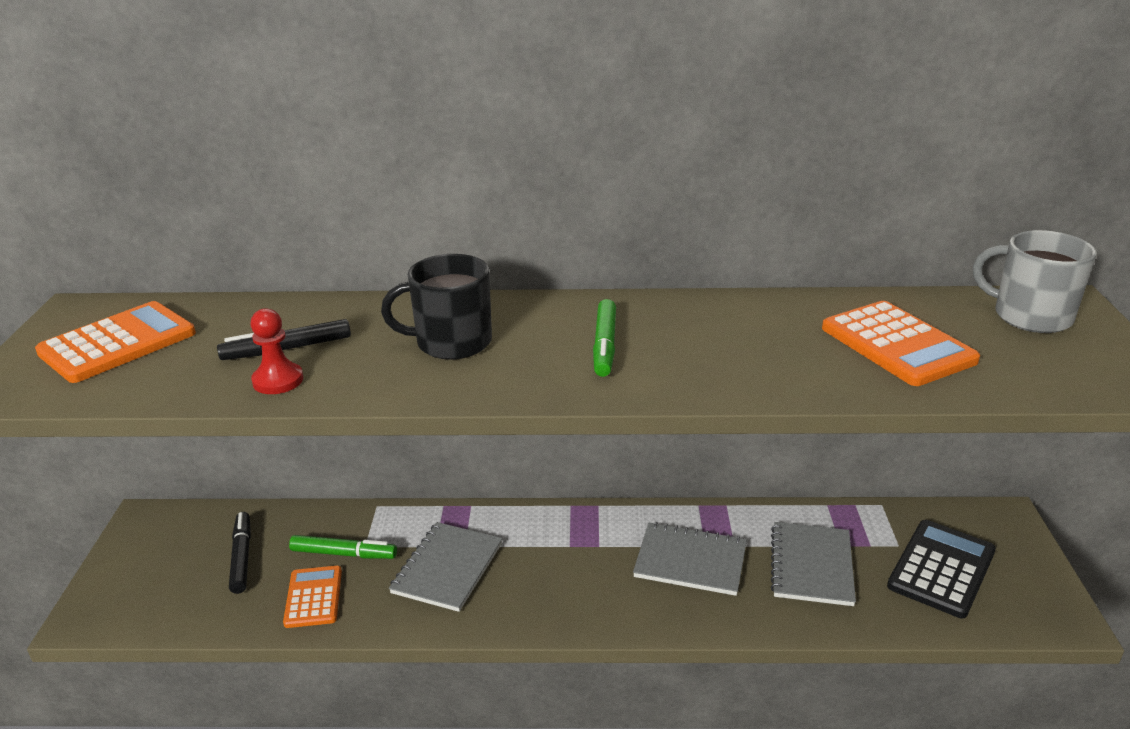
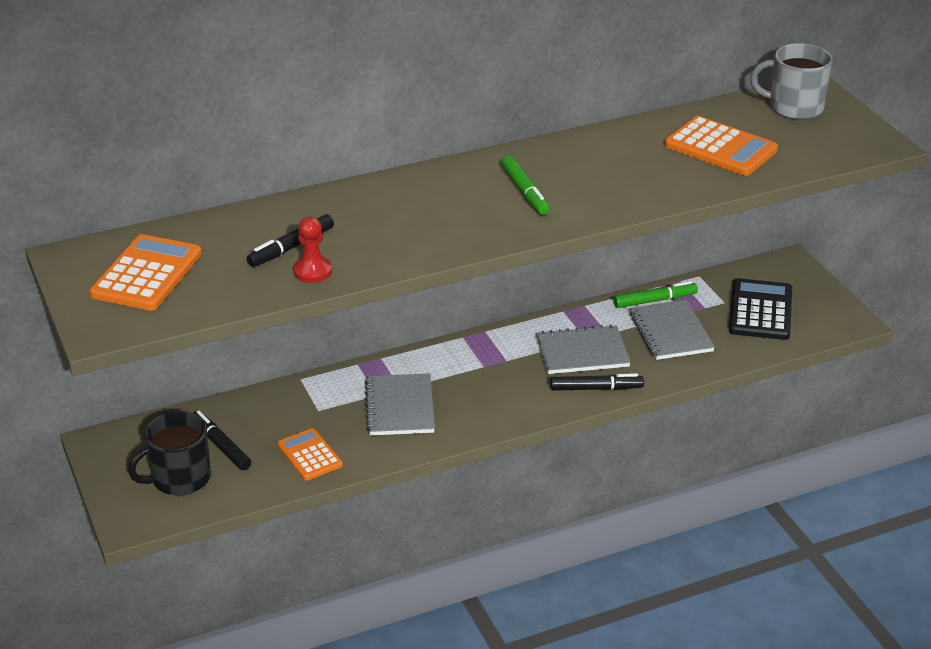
camera: 25 degrees left, 5 degrees up
(343, 554) = (305, 420): green marker -> green marker (655, 300)
(451, 342) = (412, 215): black mug -> black mug (179, 479)
(680, 613) = (596, 388): none -> black marker

